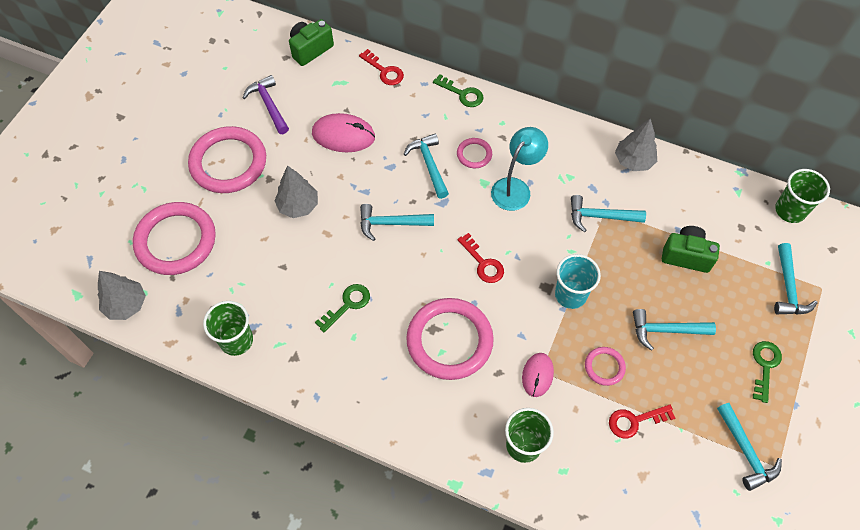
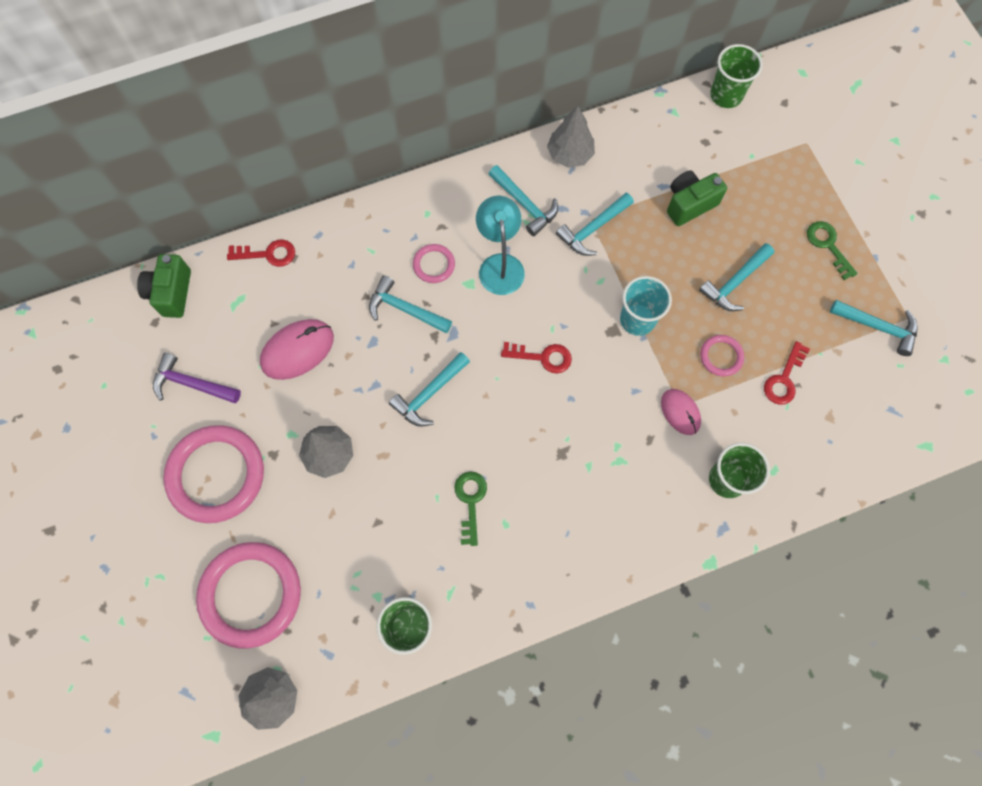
camera: 45 degrees left, 10 degrees up
(449, 340) = (585, 450): pink ring -> none
(462, 94) = (363, 215): green key -> none
(788, 287) = (784, 164): turquoise hammer -> turquoise hammer (524, 204)

